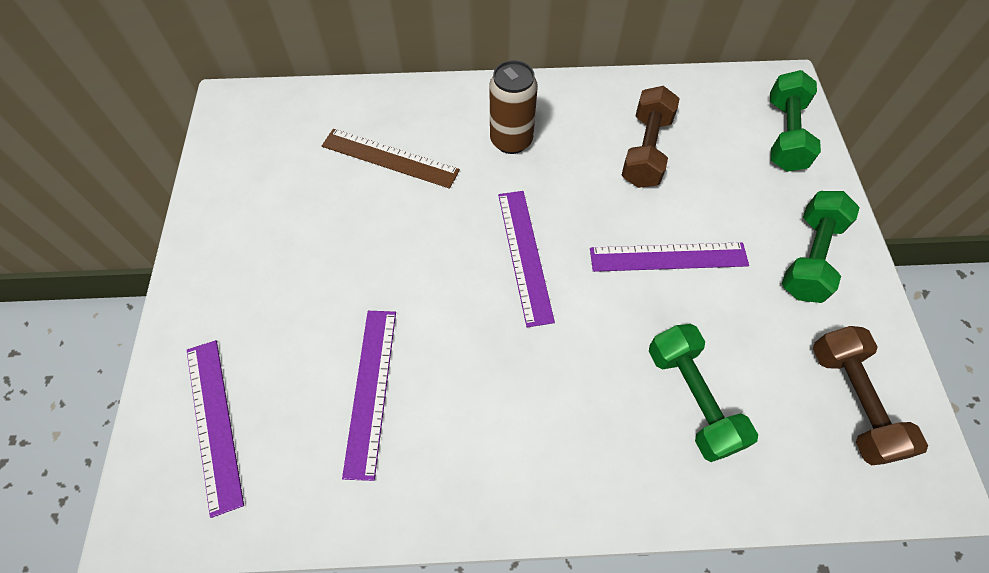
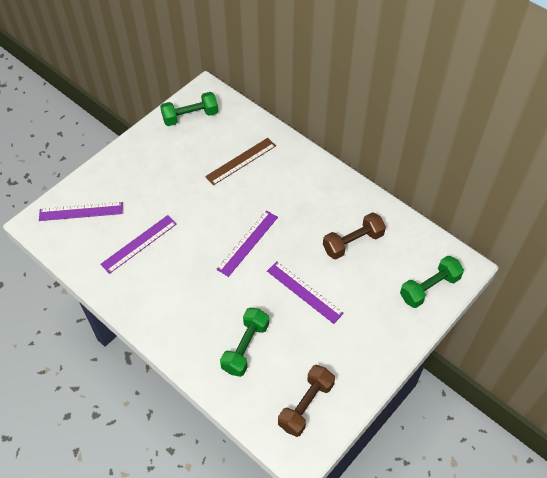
camera: 45 degrees right, 5 degrees down
(213, 423) = (81, 211): purple ruler -> purple ruler turned 60 degrees clockwise
(390, 158) = (241, 161): brown ruler -> brown ruler turned 75 degrees clockwise
(511, 140) = (299, 192): brown can -> none
(809, 257) = (365, 344): green dumbbell -> green dumbbell (190, 116)

